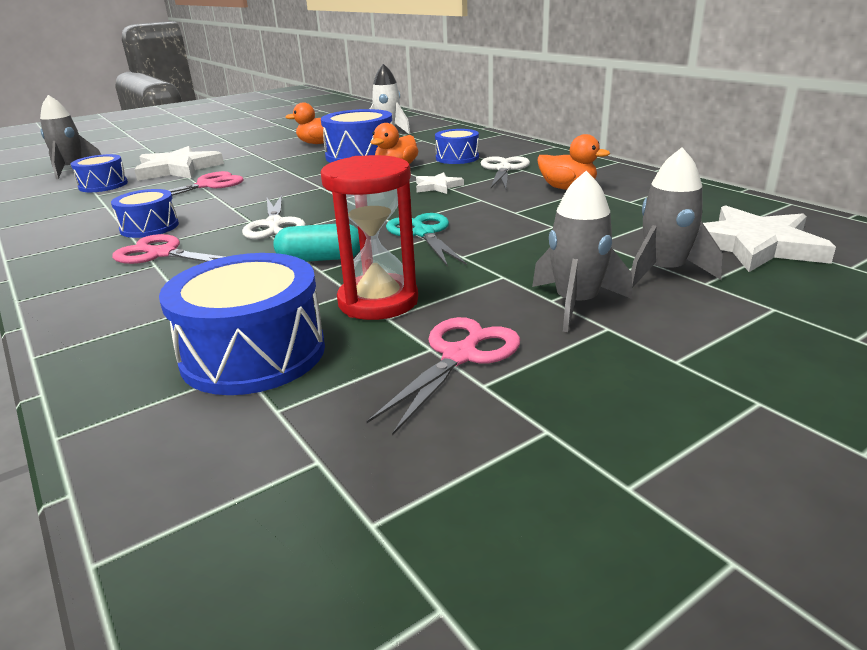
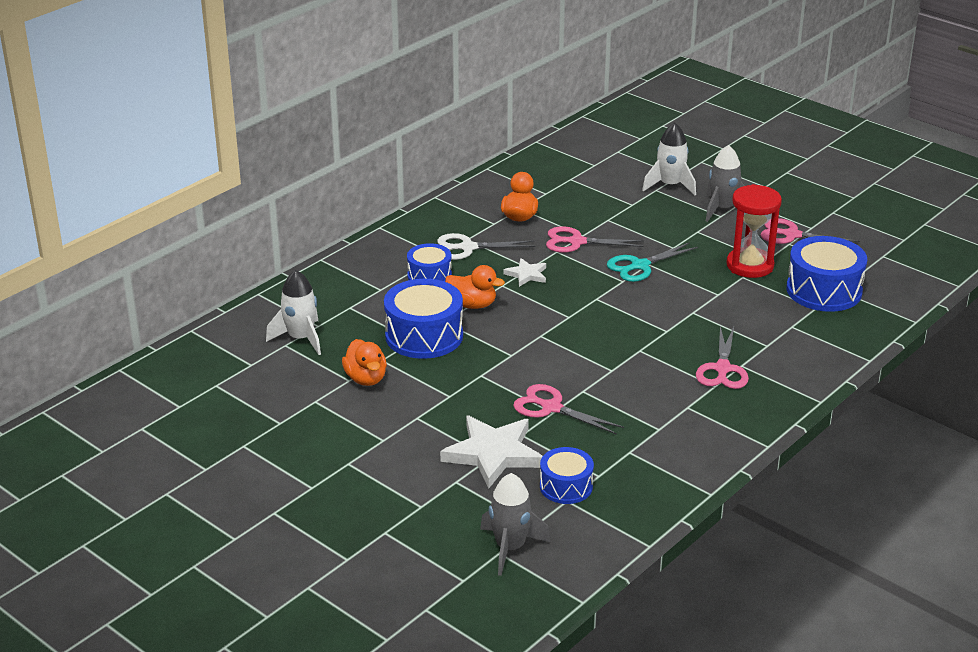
camera: 105 degrees left, 5 degrees up
(149, 227) = (674, 398): blue drum -> none
(274, 225) = (645, 334): white scissors -> none
(320, 259) = (701, 298): turquoise capsule -> none
(498, 208) = (576, 242): none -> pink scissors
(663, 272) = (670, 185): grey rocket -> white rocket
(755, 245) = (619, 158): white star -> none

